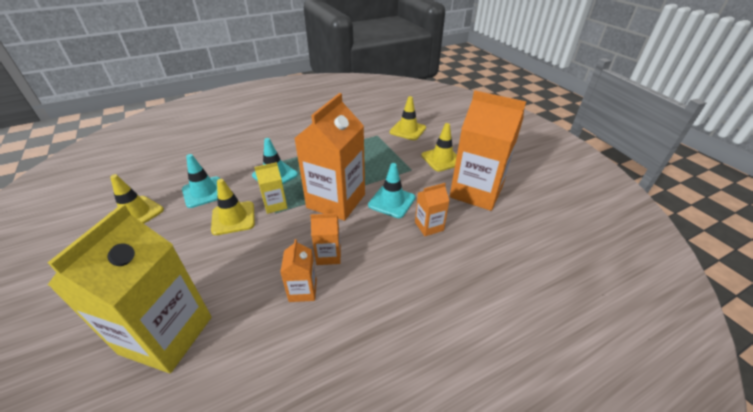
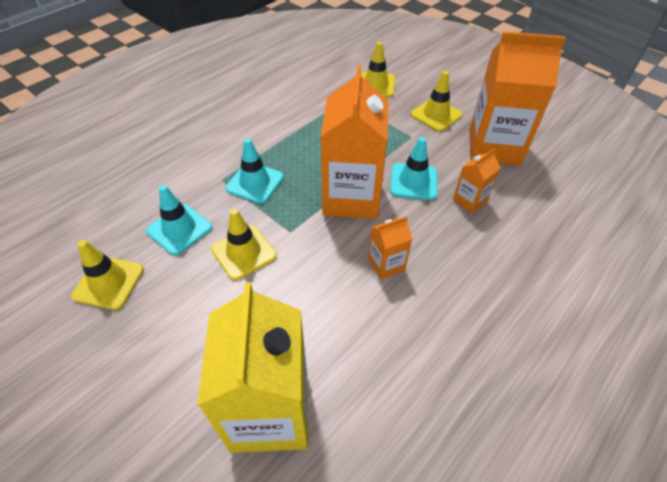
camera: 20 degrees left, 10 degrees up
(275, 205) = (283, 221): yellow carton -> none
(303, 290) = (385, 312): orange carton -> none

